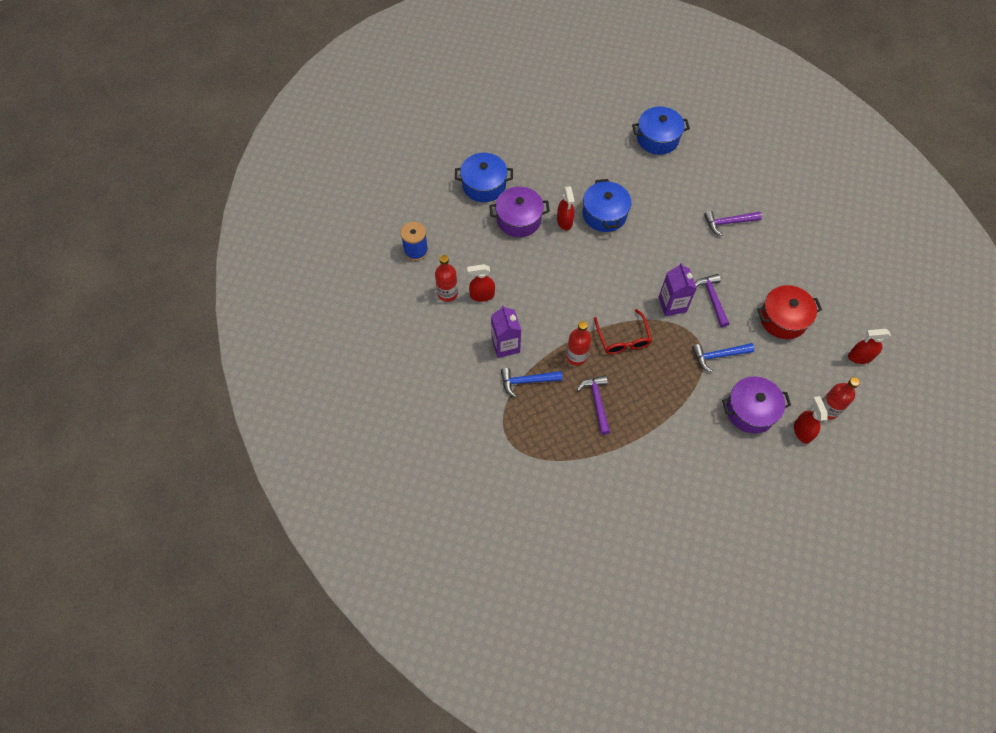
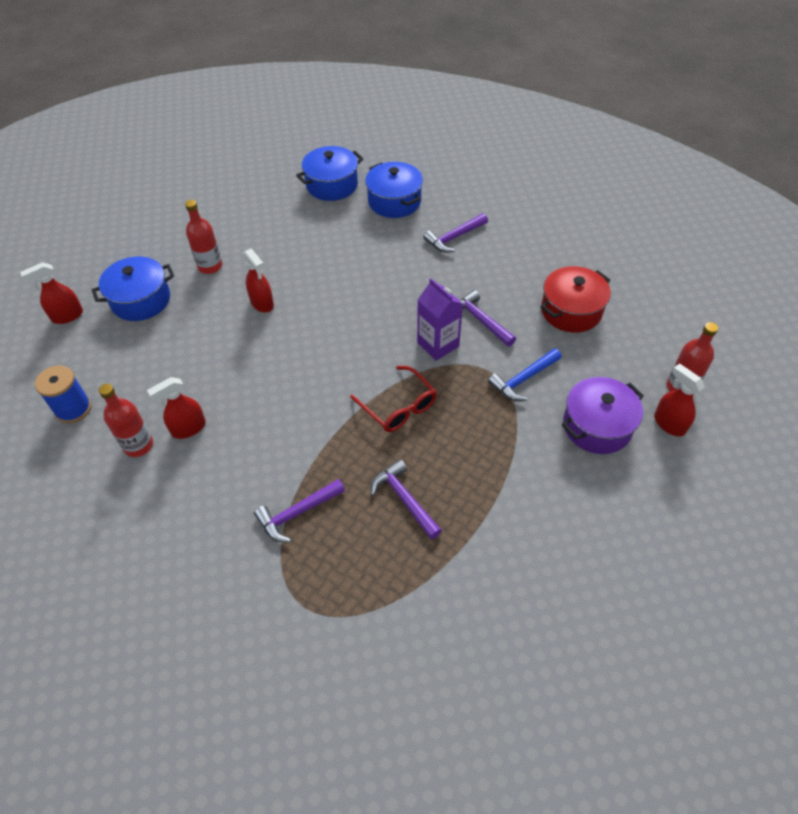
camera: 25 degrees left, 10 degrees down
(505, 345) = (247, 478): purple carton -> none
(519, 219) = (202, 321): purple pot -> none
(527, 381) = (297, 513): blue hammer -> purple hammer
(576, 356) = (350, 452): red bottle -> red bottle (210, 266)
(604, 214) = (307, 279): blue pot -> blue pot (394, 201)
(860, 357) = (676, 317): red spray bottle -> red spray bottle (67, 316)

